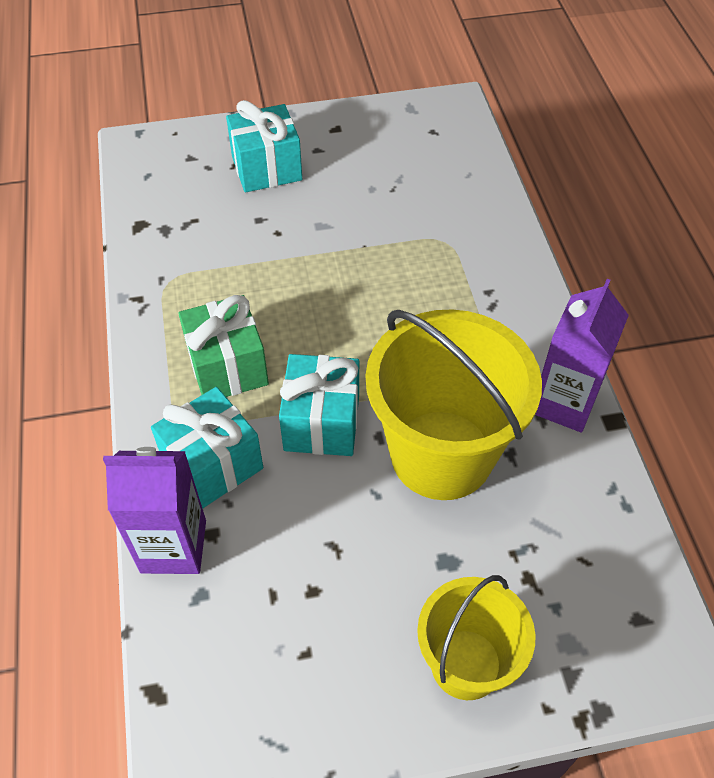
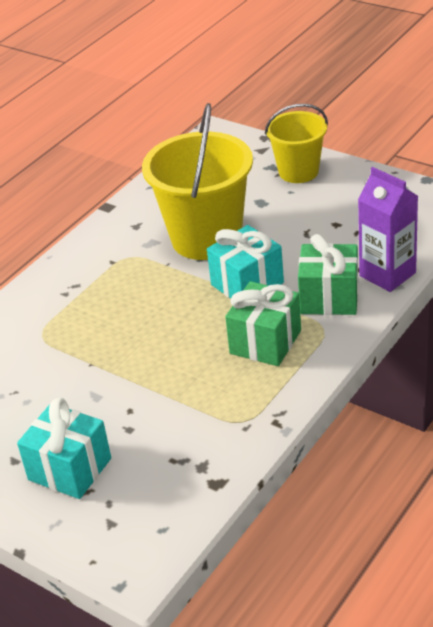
camera: 130 degrees left, 15 degrees down
(213, 464) = (329, 297): turquoise gift -> green gift
(564, 403) = (116, 225): purple carton -> none

